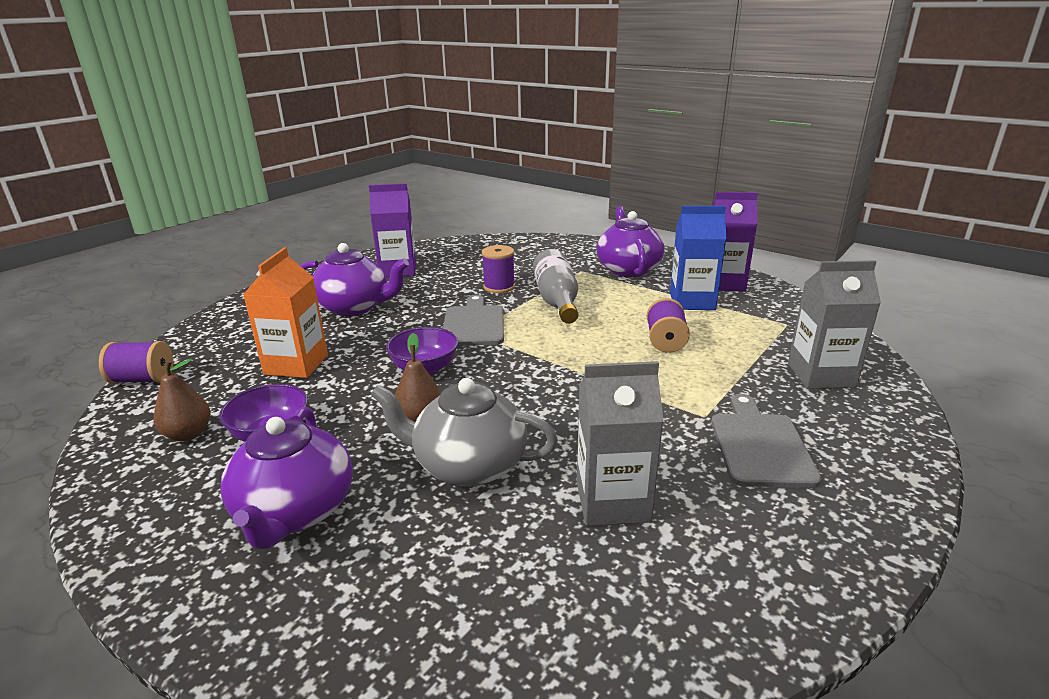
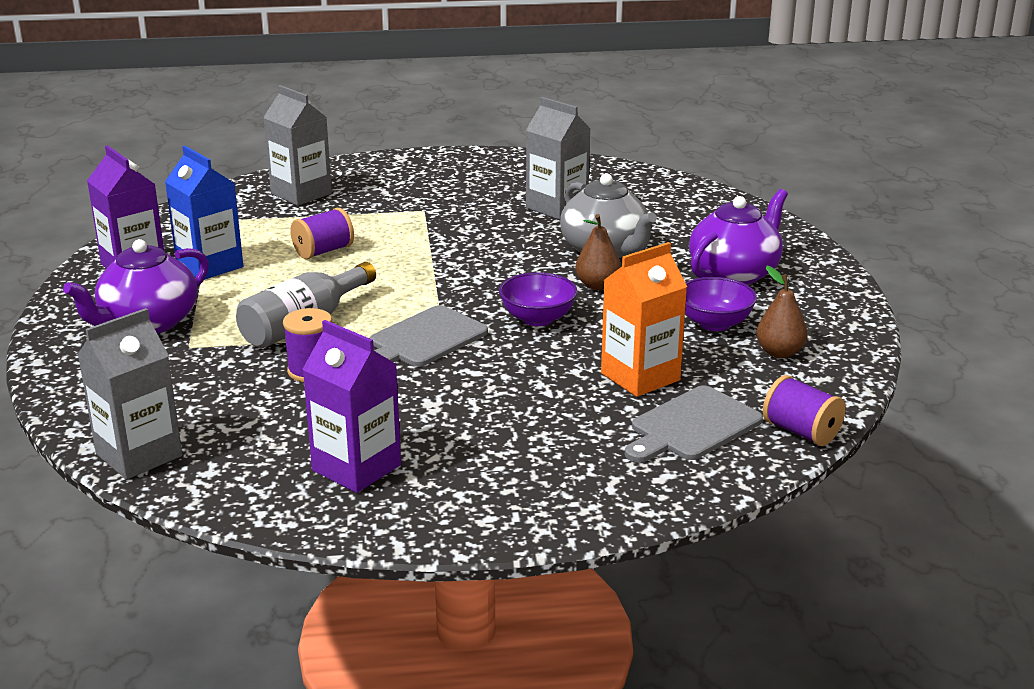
camera: 135 degrees left, 0 degrees up
(354, 307) = (499, 425): purple teapot -> none
(495, 242) = (139, 455): none -> grey carton
(760, 445) = (432, 190): grey cutting board -> grey cutting board (692, 426)

